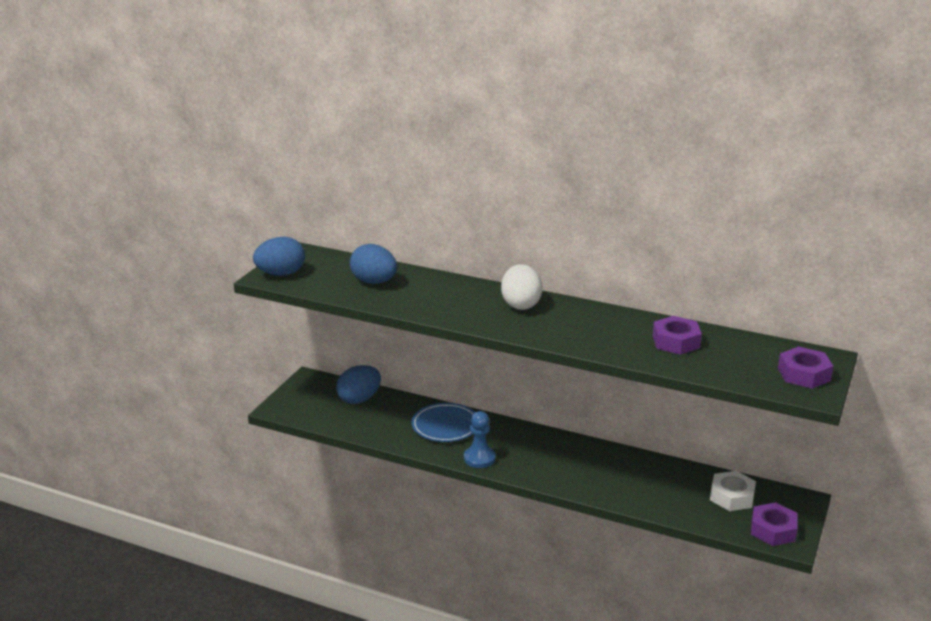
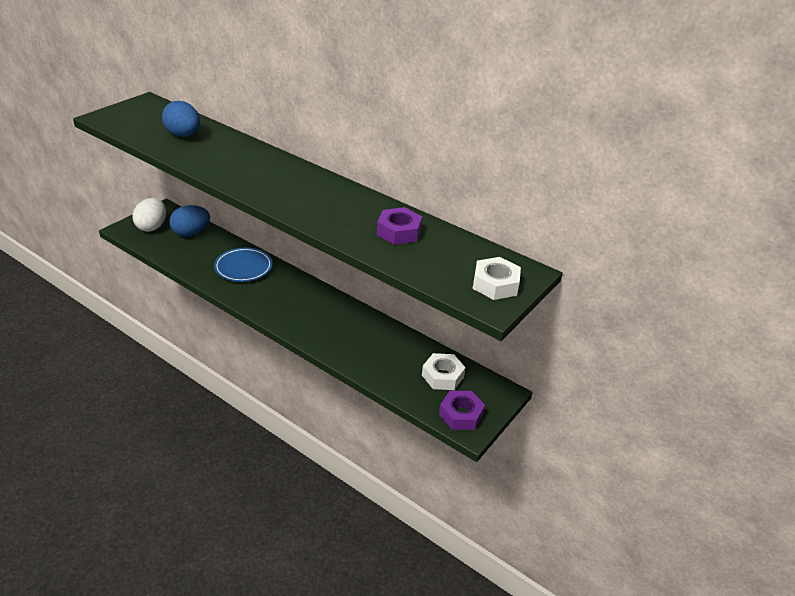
camera: 10 degrees right, 10 degrees up
(281, 274) = (115, 117): blue egg -> none
(479, 458) = (252, 300): blue pawn -> none
(521, 304) = (289, 175): white egg -> white egg (152, 227)
(804, 374) = (495, 284): purple nut -> white nut

